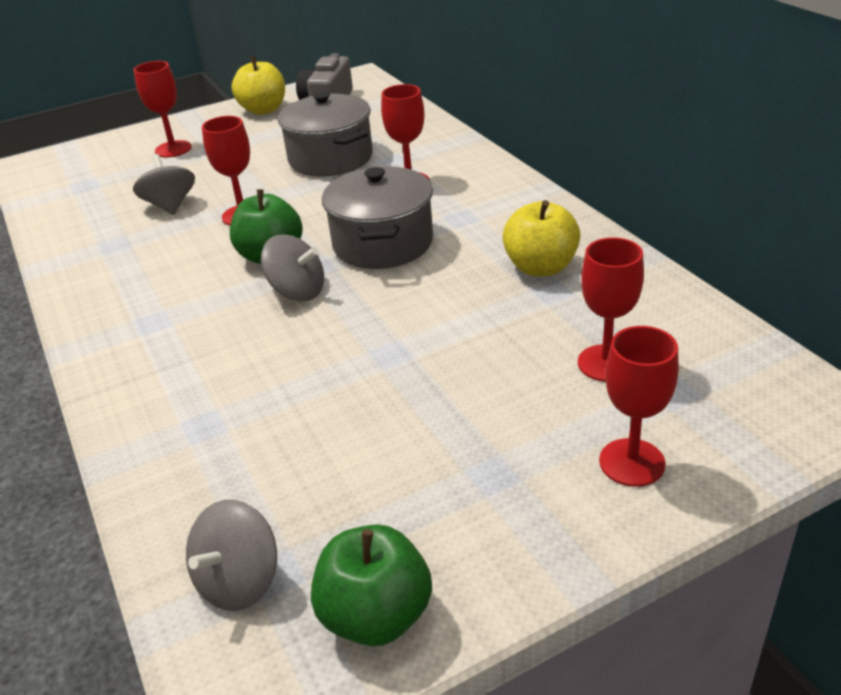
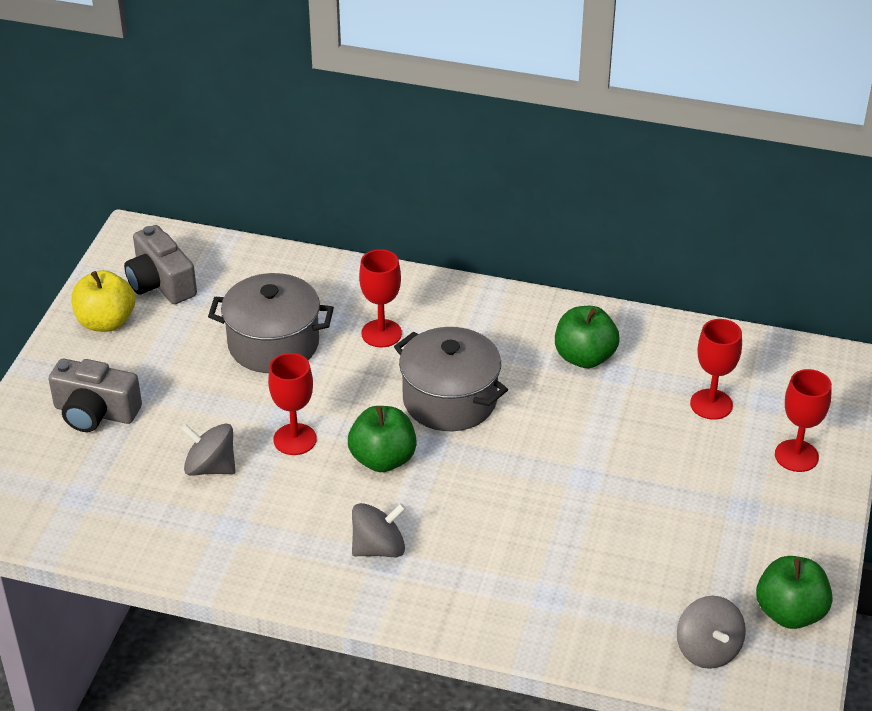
camera: 50 degrees left, 5 degrees up
(173, 149) = (95, 412): red goblet -> grey camera
(297, 291) = (453, 474): grey spinning top -> grey spinning top (379, 548)
(540, 267) = (584, 357): yellow apple -> green apple

